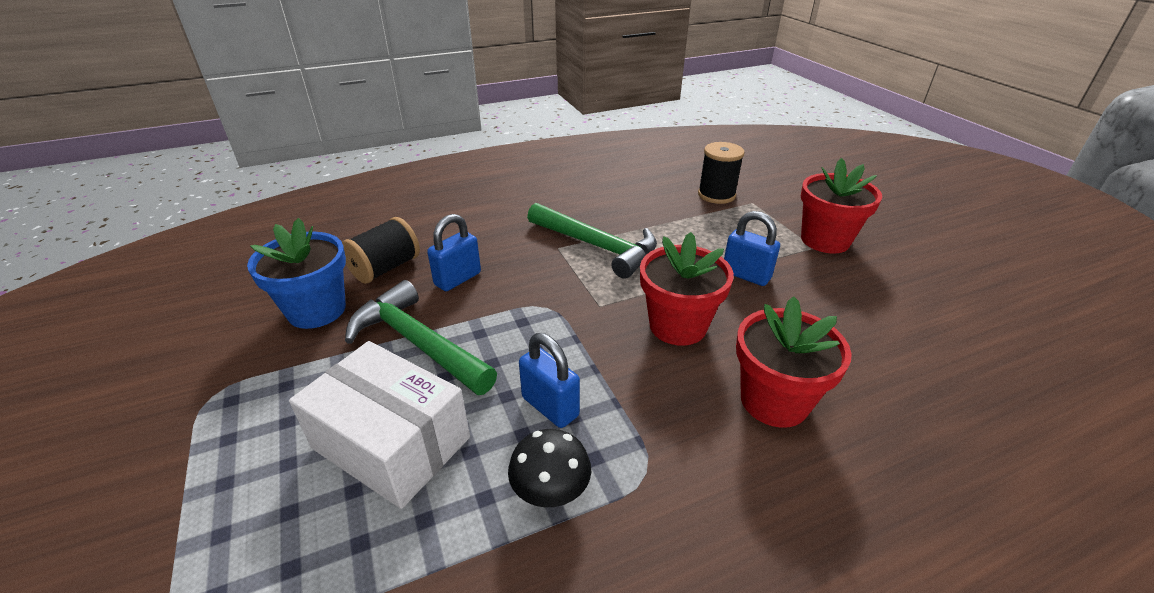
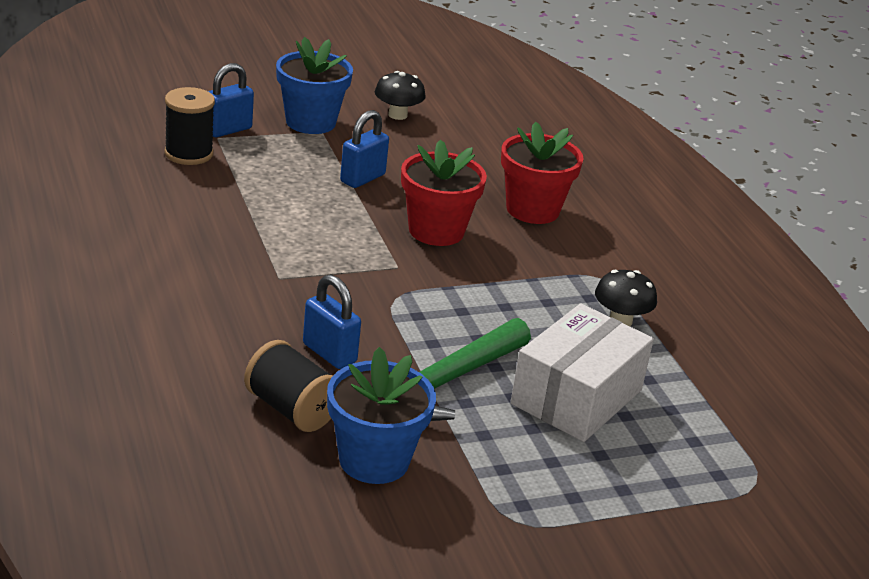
camera: 90 degrees left, 5 degrees down
(550, 407) = (536, 311): blue padlock -> blue padlock (228, 130)
(597, 246) = (283, 251): green hammer -> none
(825, 240) = (310, 122): red flower pot -> blue flower pot
(898, 288) = (397, 115): none -> black mushroom

